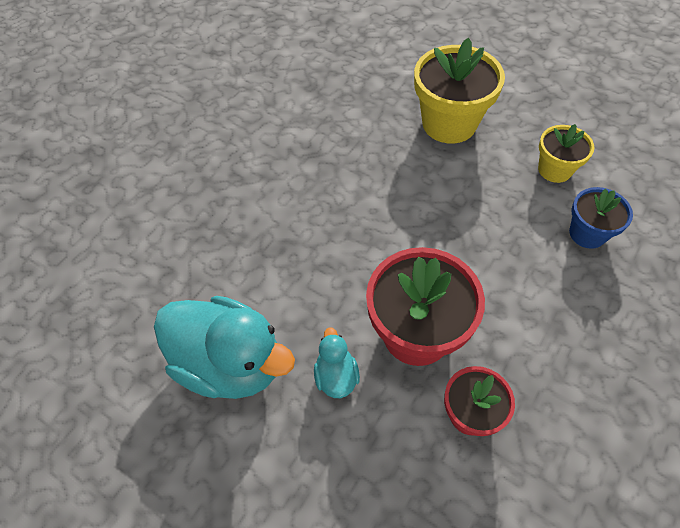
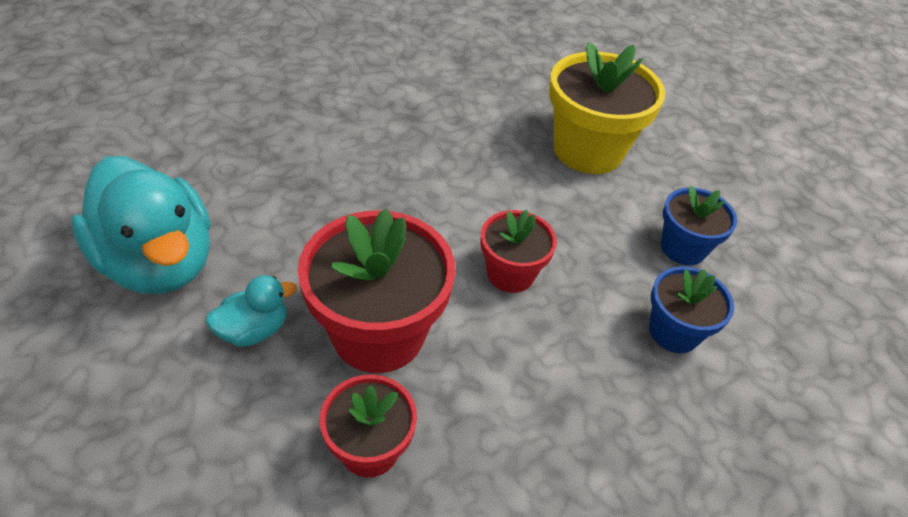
camera: 20 degrees right, 10 degrees down
(336, 376) = (254, 330): turquoise duck -> turquoise duck turned 45 degrees clockwise
(466, 245) = (510, 274): none -> red flower pot
(554, 170) = (683, 248): yellow flower pot -> blue flower pot

